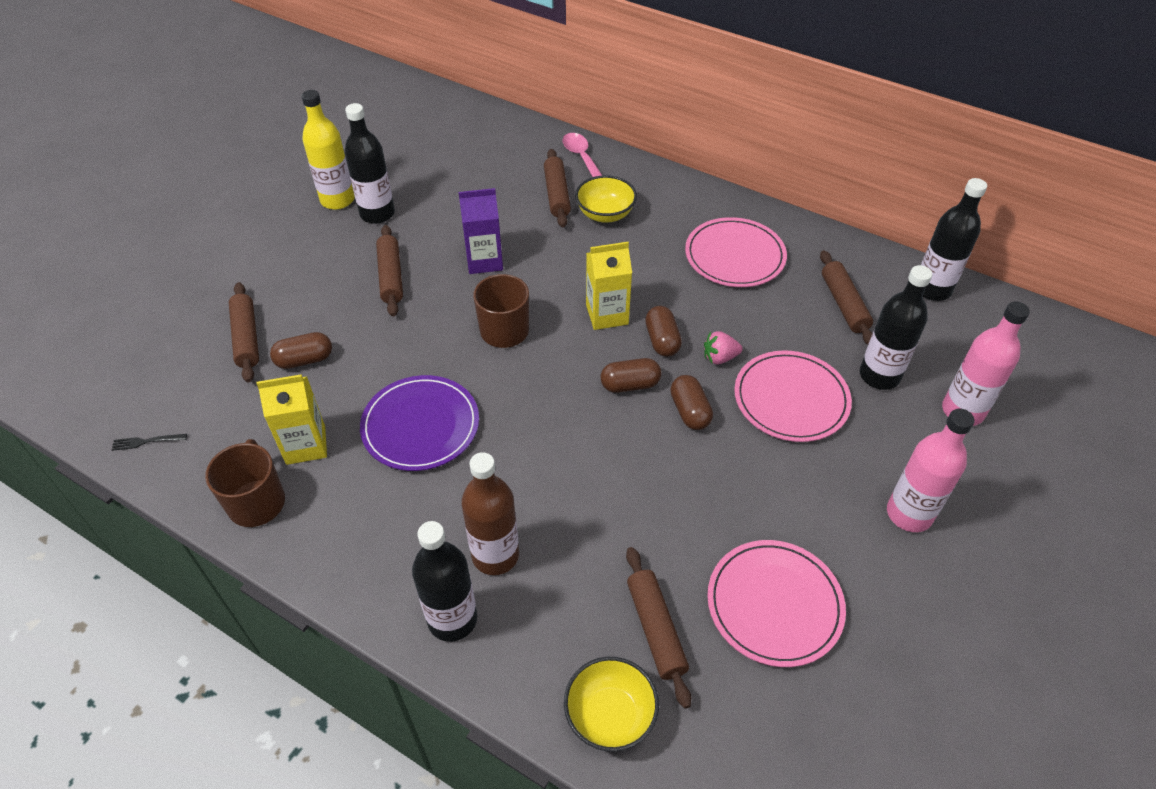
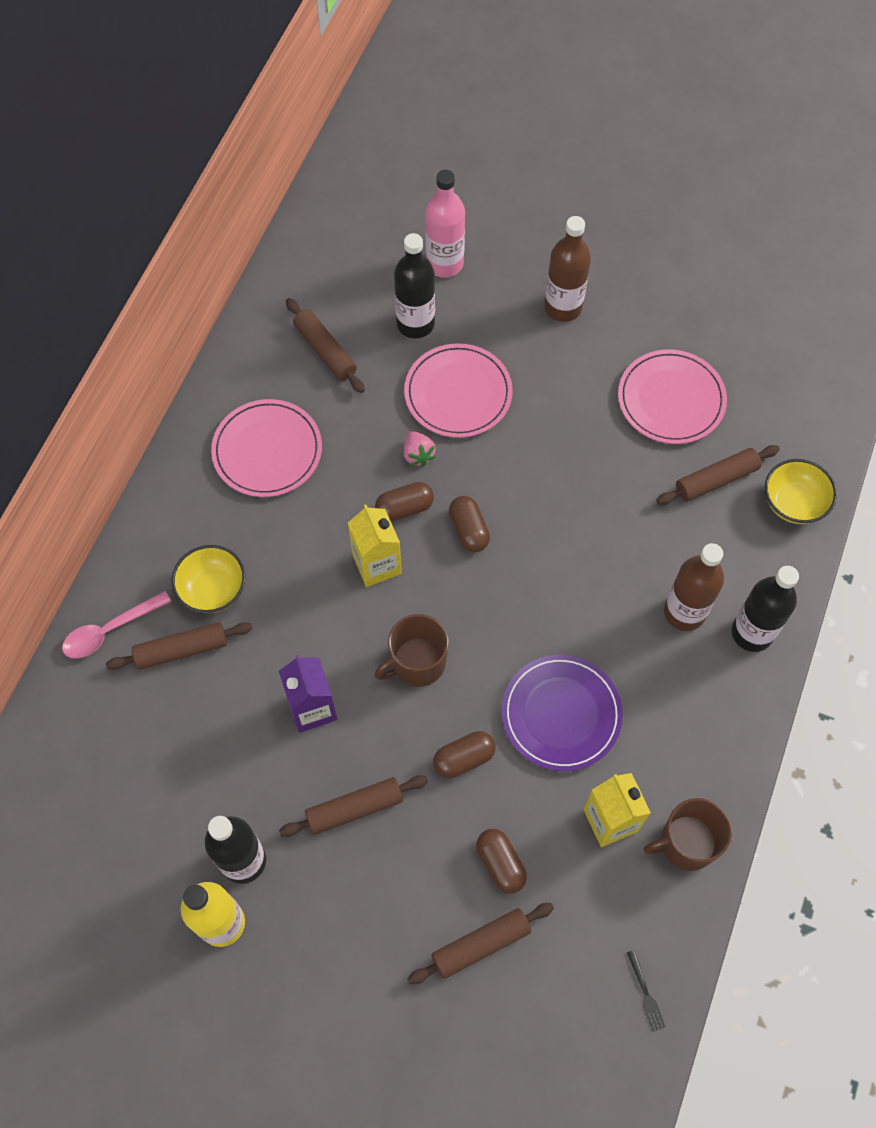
camera: 100 degrees left, 15 degrees up
(690, 411) = (491, 475): brown capsule -> brown capsule (464, 758)
(844, 304) = (325, 351): brown rolling pin -> brown rolling pin turned 75 degrees clockwise
(909, 514) = (563, 307): pink bottle -> brown bottle
(932, 289) = (292, 277): black bottle -> none

